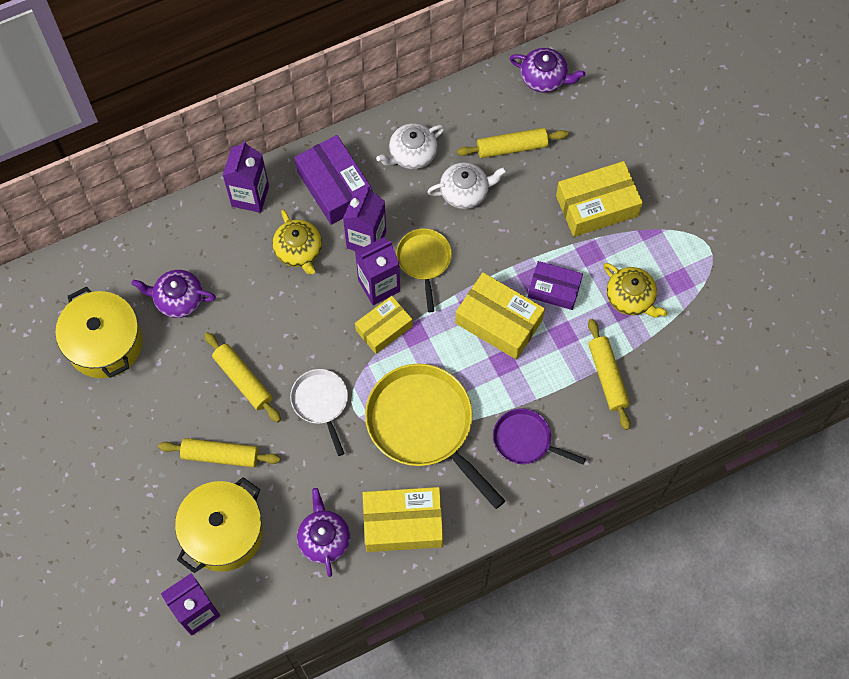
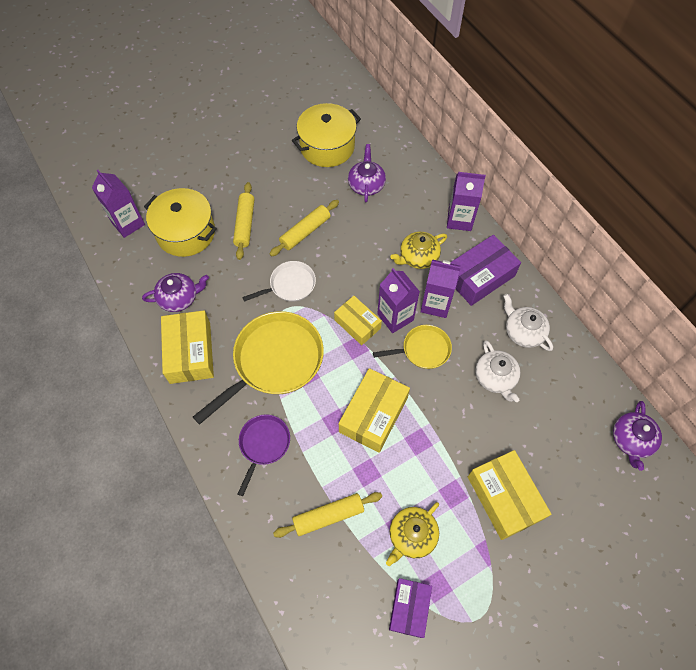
camera: 85 degrees right, 5 degrees down
(512, 147) = (549, 415): yellow rolling pin -> none
(554, 289) = (411, 461): purple box -> purple box (409, 608)

